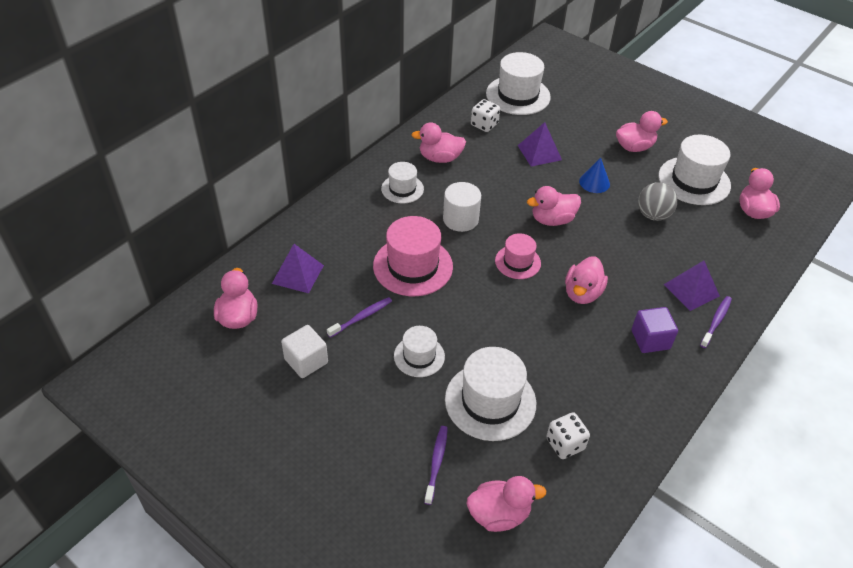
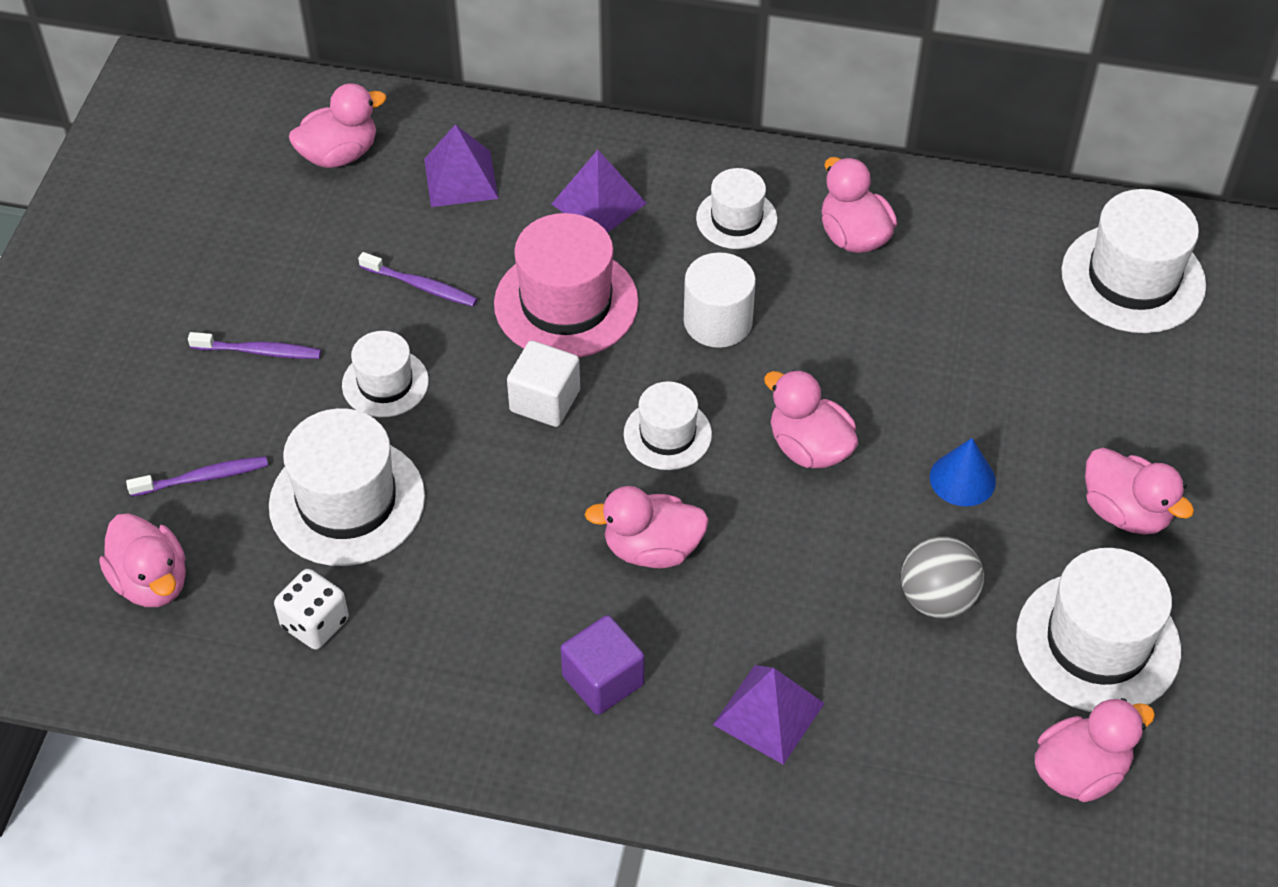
camera: 65 degrees right, 5 degrees up
(306, 361) = (303, 261): white cube -> white cube (545, 401)
(484, 125) = (998, 261): white dice -> none
(517, 262) = (667, 434): pink hat -> white hat
(539, 152) = (984, 368): purple pyramid -> purple pyramid (598, 203)
(716, 321) = (711, 773): purple toothbrush -> purple toothbrush (259, 351)

